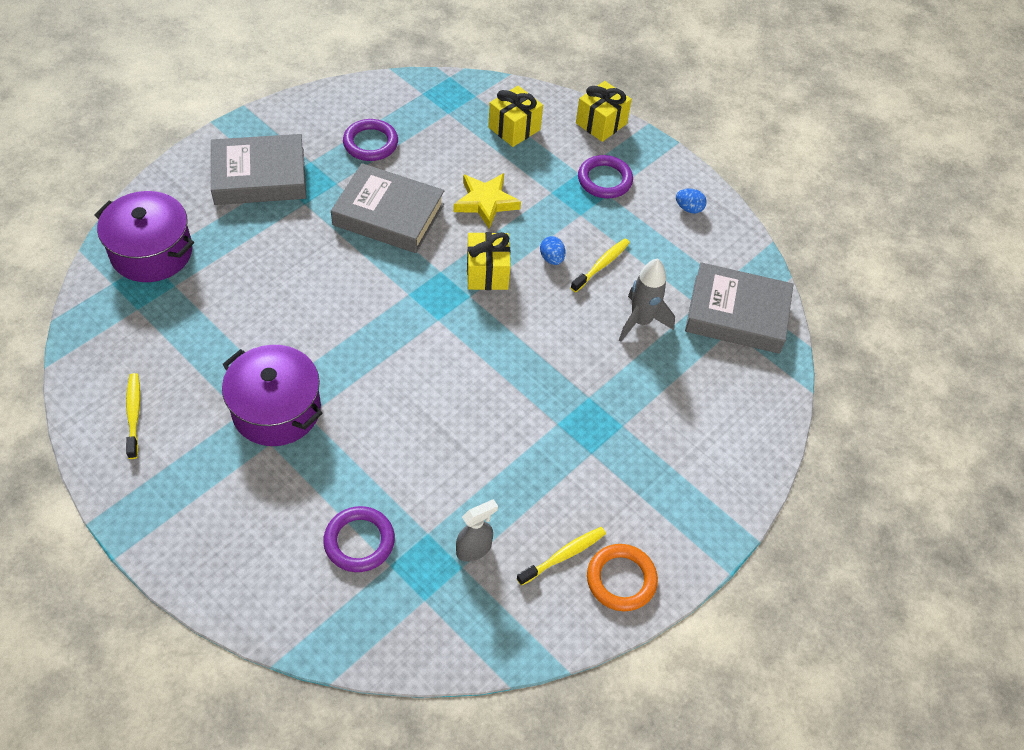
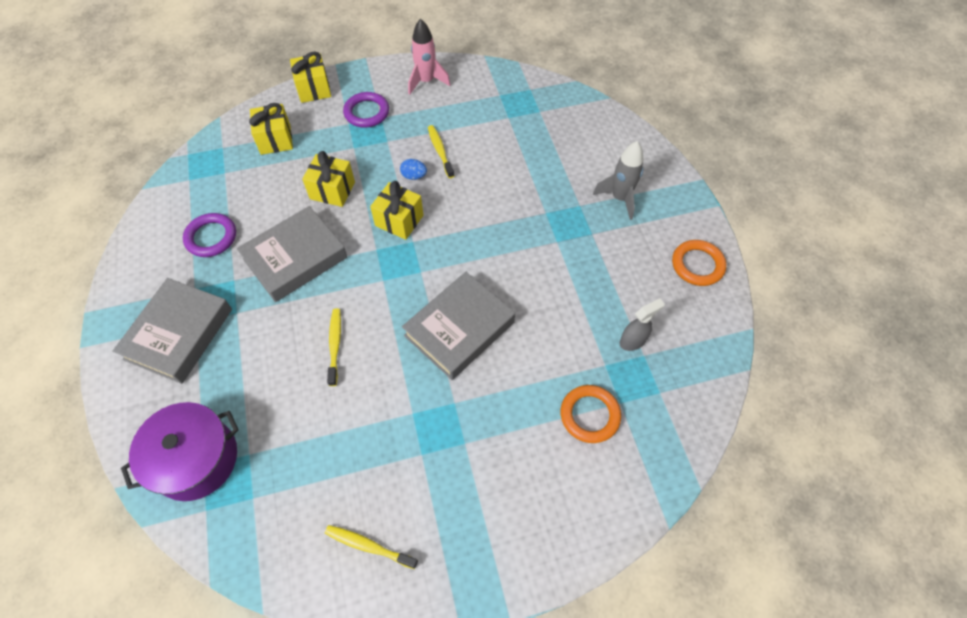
camera: 55 degrees left, 5 degrees up
(276, 410) = (434, 424): purple pot -> none
(359, 541) = (589, 415): purple ring -> orange ring
(474, 549) = (633, 341): grey spray bottle -> grey spray bottle turned 60 degrees clockwise
(485, 202) = (332, 190): yellow star -> yellow gift
(563, 555) = (664, 289): yellow toothbrush -> yellow toothbrush (335, 345)
(641, 321) = (502, 154): grey rocket -> grey rocket (620, 198)
(689, 208) = (426, 81): blue egg -> pink rocket
(736, 314) = (529, 102): grey book -> grey book (459, 329)

